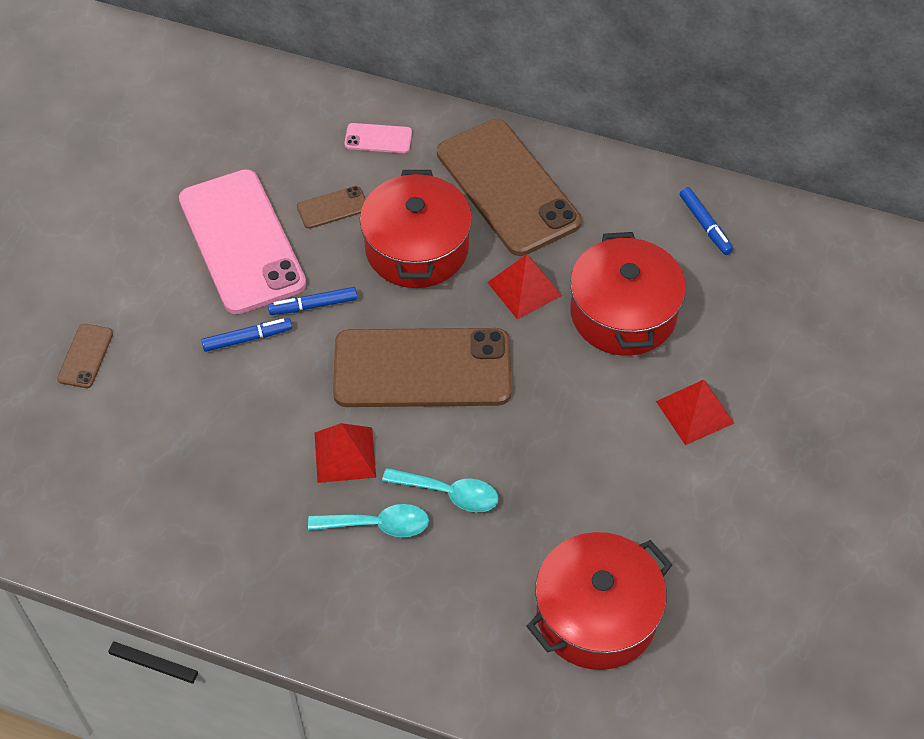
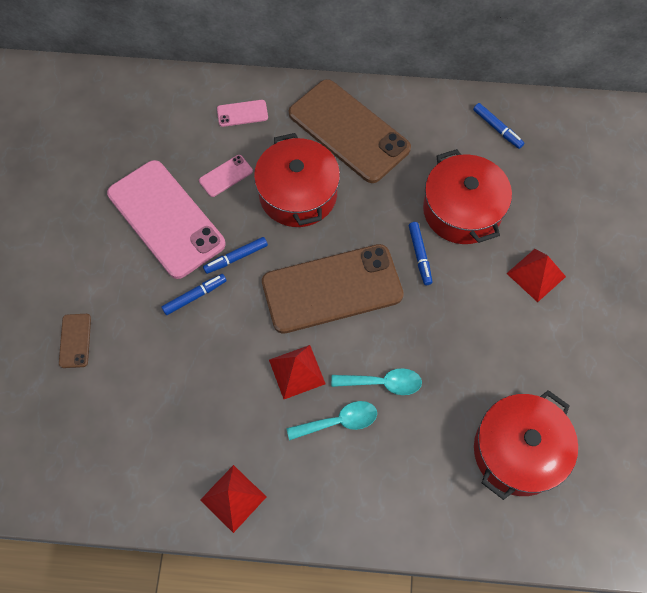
camera: 15 degrees left, 10 degrees up
(332, 208) = (226, 176): brown phone -> pink phone
(524, 289) = (386, 208): red pyramid -> red pyramid (233, 498)
(549, 355) = (419, 255): none -> blue marker

